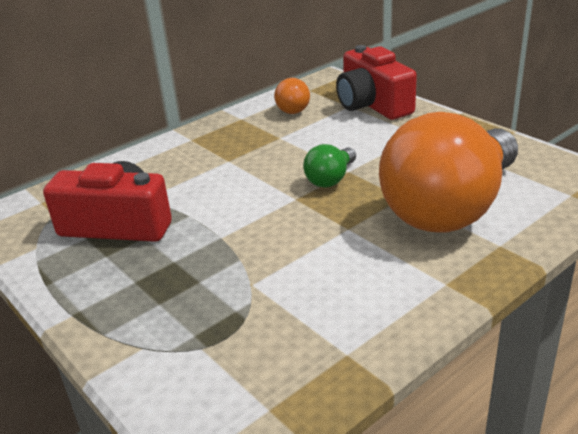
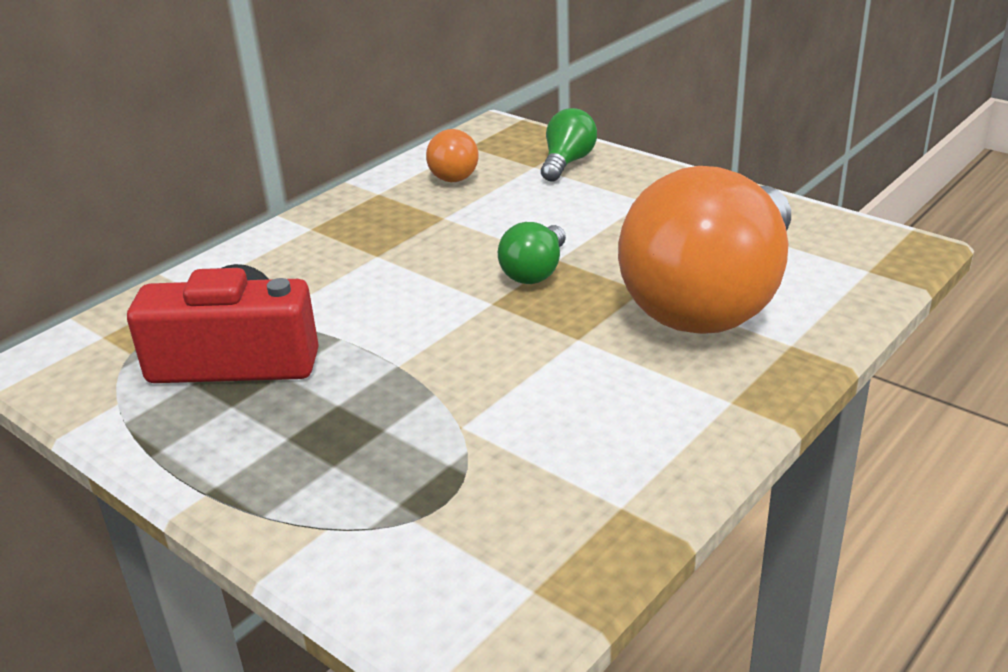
camera: 10 degrees left, 0 degrees up
(372, 104) = (567, 162): red camera -> green light bulb

